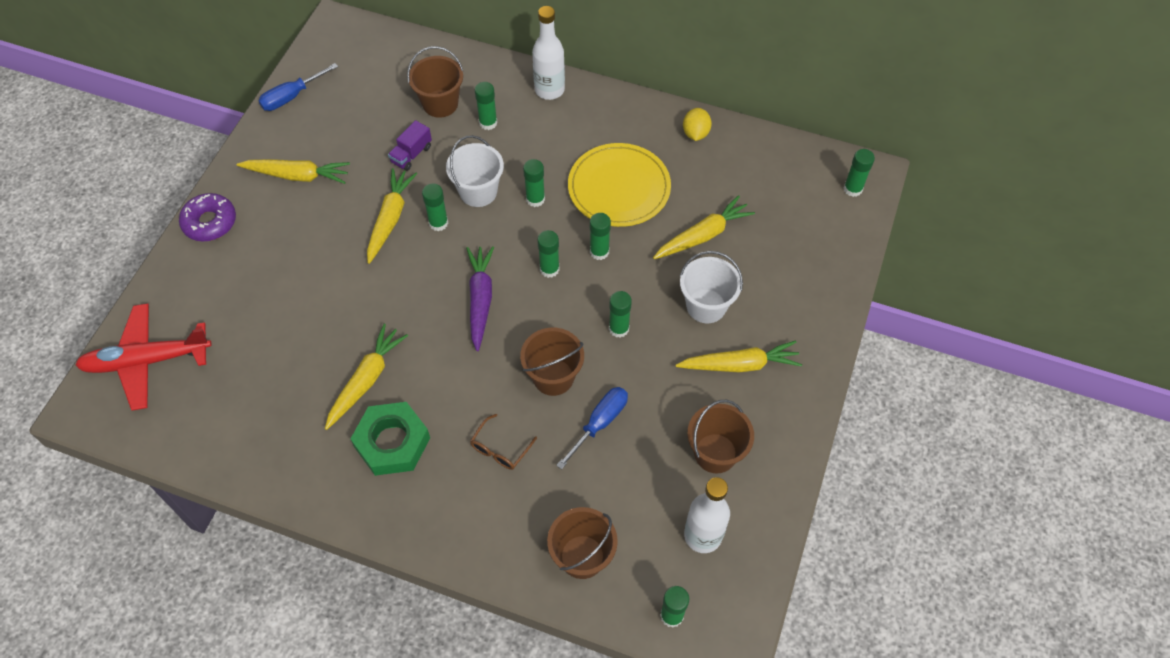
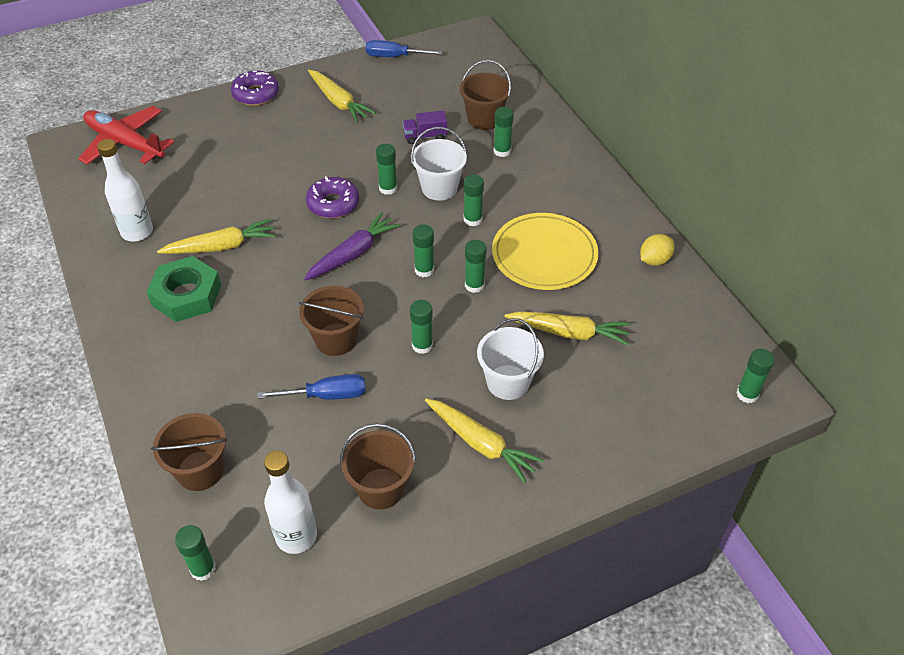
camera: 45 degrees right, 10 degrees down
(390, 218) = (361, 164): yellow carrot -> none
(411, 270) = (333, 204): none -> purple donut
(500, 449) = (242, 355): brown glasses -> none
(549, 90) = (574, 159): white bottle -> white bottle (137, 232)

